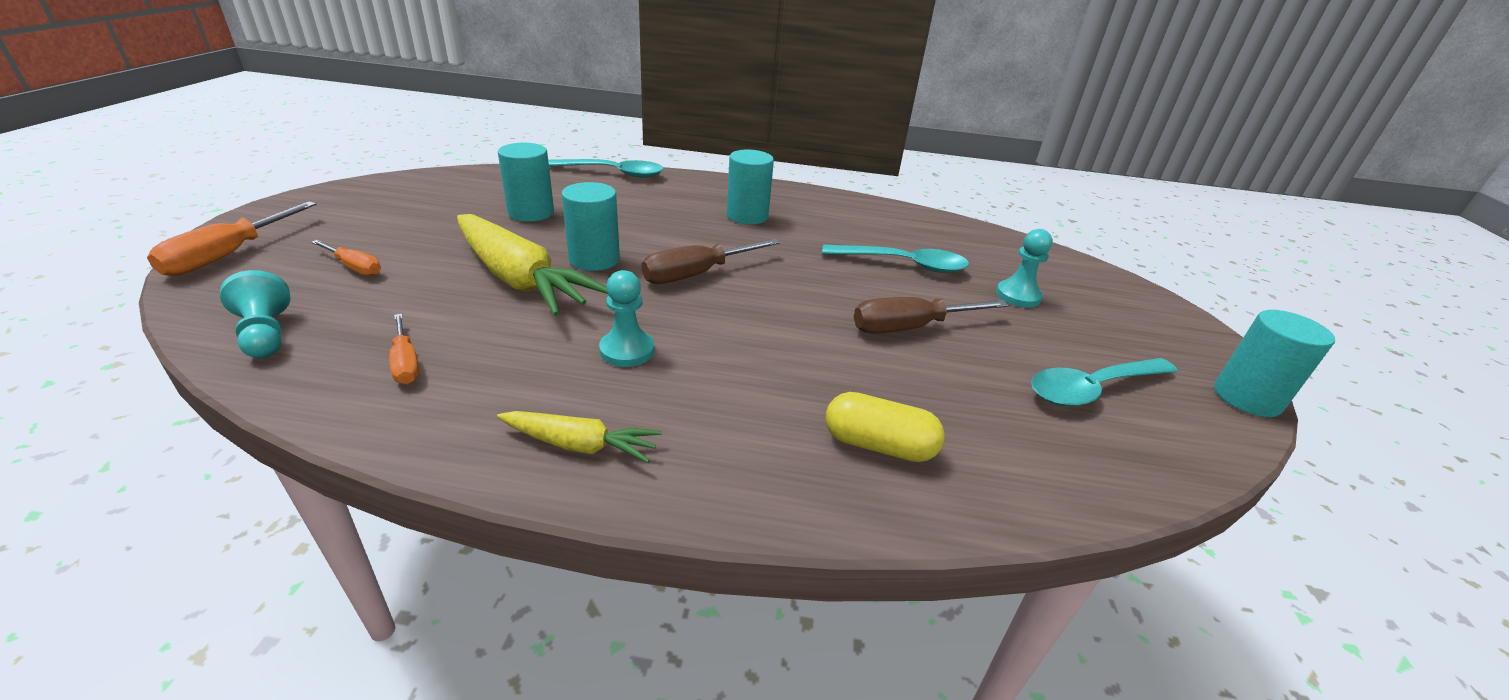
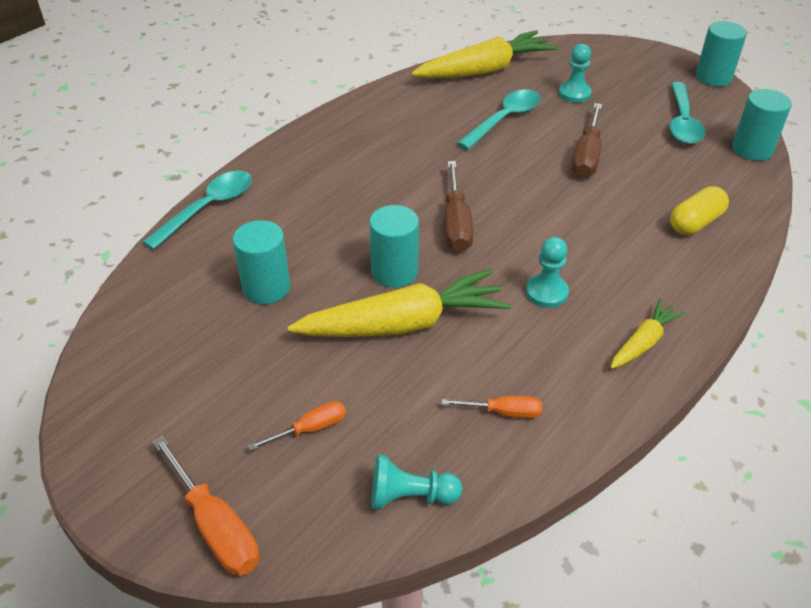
camera: 55 degrees left, 10 degrees up
(747, 216) = (370, 160): turquoise cylinder -> turquoise cylinder (752, 149)
(972, 238) = (485, 70): none -> yellow carrot

